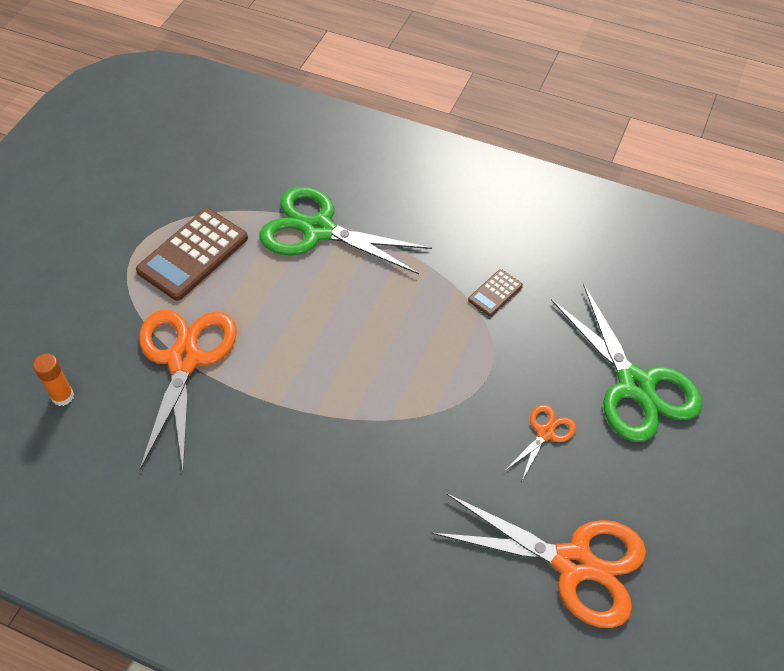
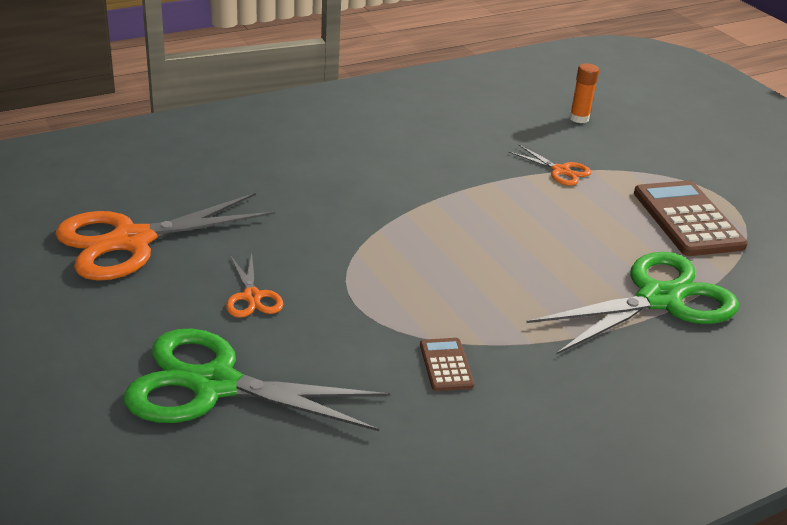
camera: 125 degrees right, 20 degrees down
(184, 360) = (560, 171): orange scissors -> orange scissors, size x0.46

